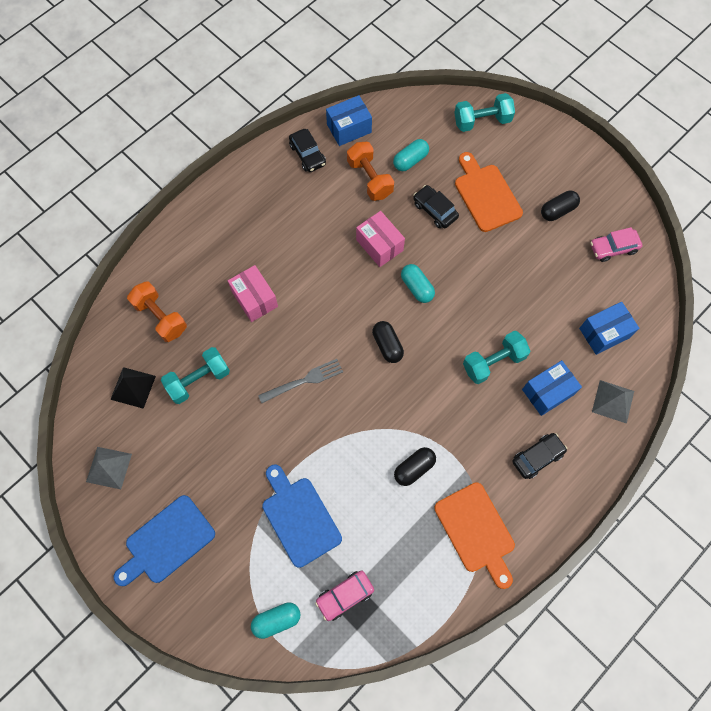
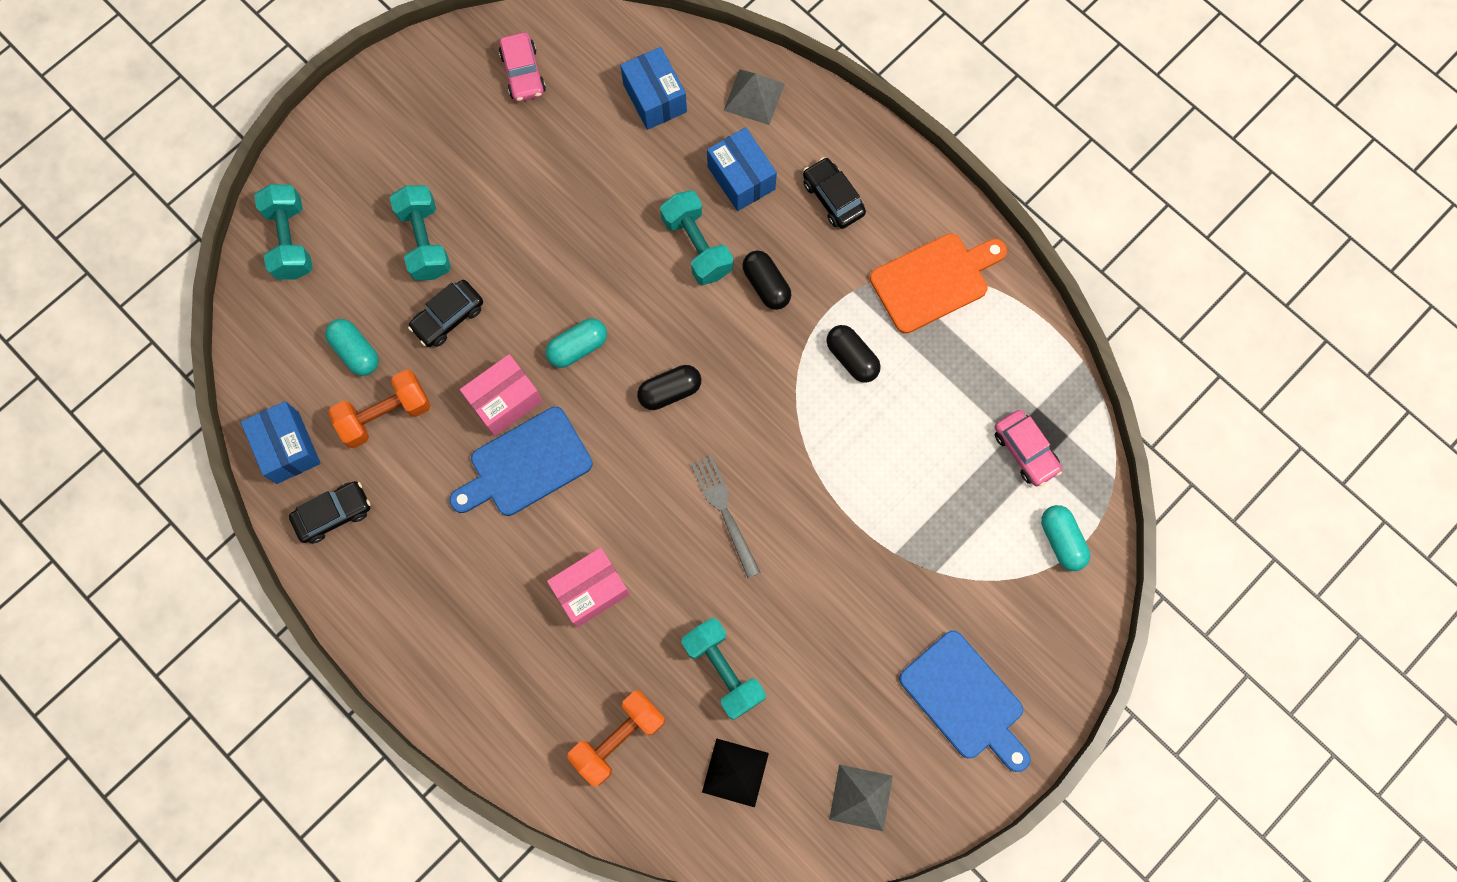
camera: 90 degrees left, 5 degrees up
(299, 517) = (924, 513): blue cutting board -> blue cutting board (525, 464)
(486, 195) = (425, 241): orange cutting board -> turquoise dumbbell
(558, 210) = (458, 142): black capsule -> black capsule (766, 285)

